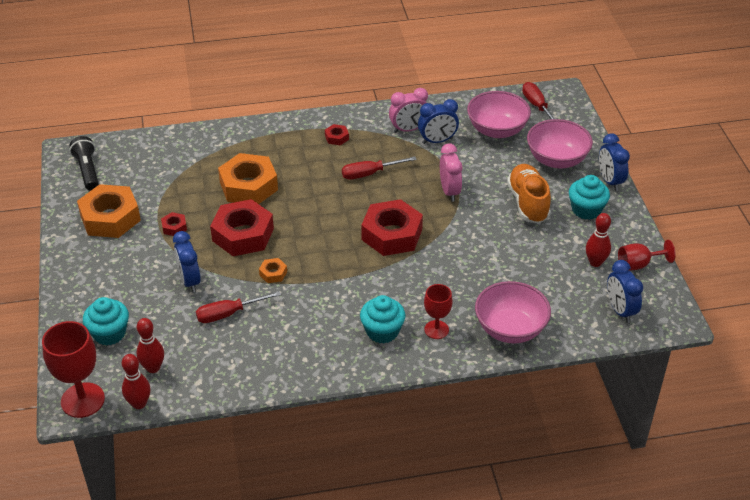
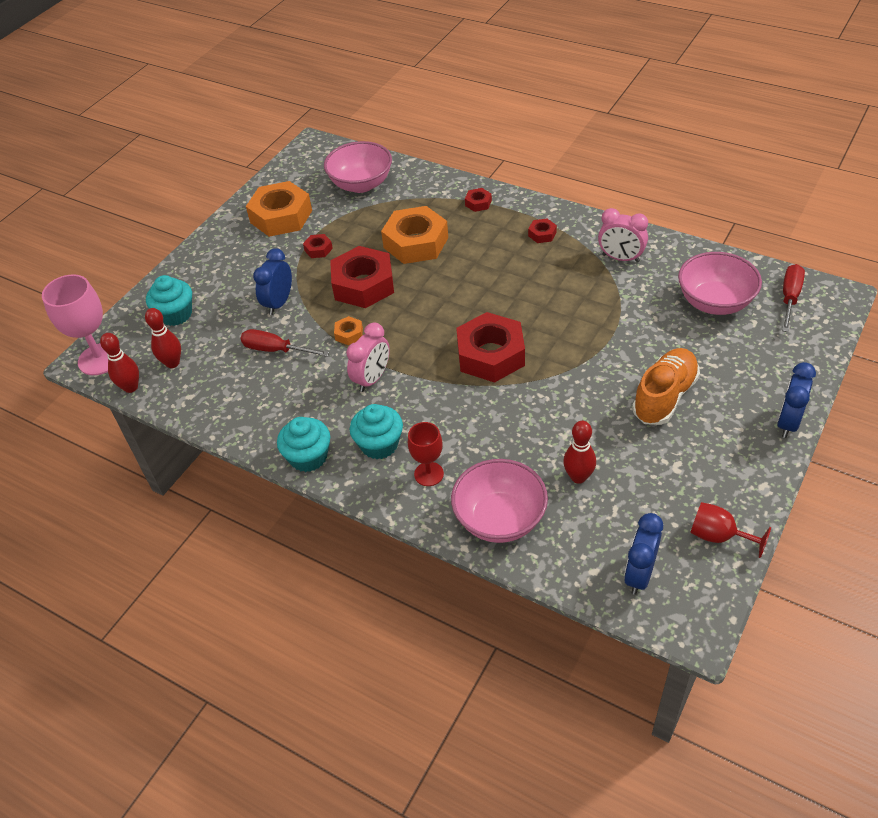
camera: 45 degrees right, 5 degrees up
(82, 400) = (99, 359): red goblet -> pink goblet
(87, 171) = (308, 168): black flashlight -> none
(264, 136) = (478, 203): none -> red nut
(369, 174) = (535, 284): red screwdriver -> none
(437, 141) = (638, 283): blue clock -> none
(449, 191) = (594, 341): pink clock -> pink clock (372, 379)
(556, 160) = (749, 367): pink bowl -> pink bowl (361, 184)
(586, 210) = (723, 439): turquoise cupcake -> turquoise cupcake (308, 457)
(595, 262) = (670, 504): red bowling pin -> red bowling pin (578, 477)

